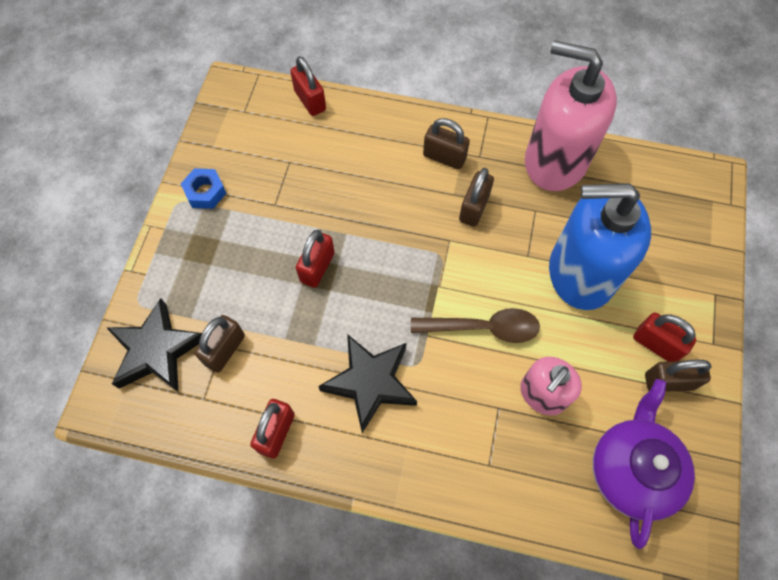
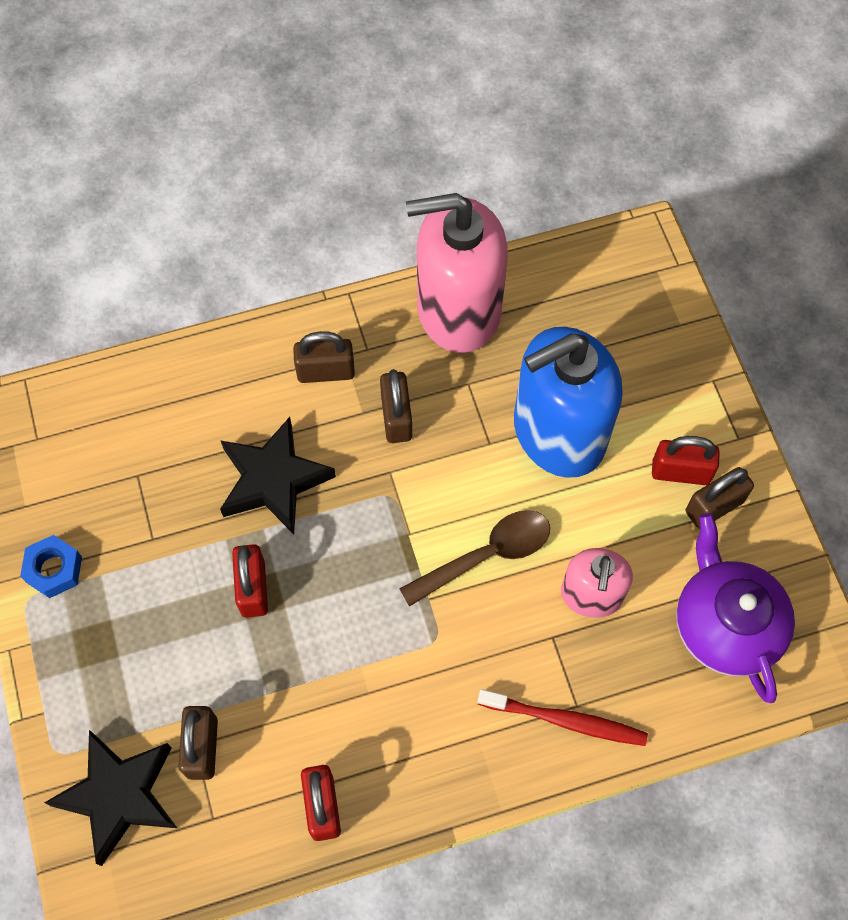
camera: 30 degrees left, 0 degrees up
(310, 100) = (115, 382): red padlock -> none
(370, 382) = (396, 689): black star -> black star (273, 480)
(475, 471) = (566, 721): none -> red toothbrush

